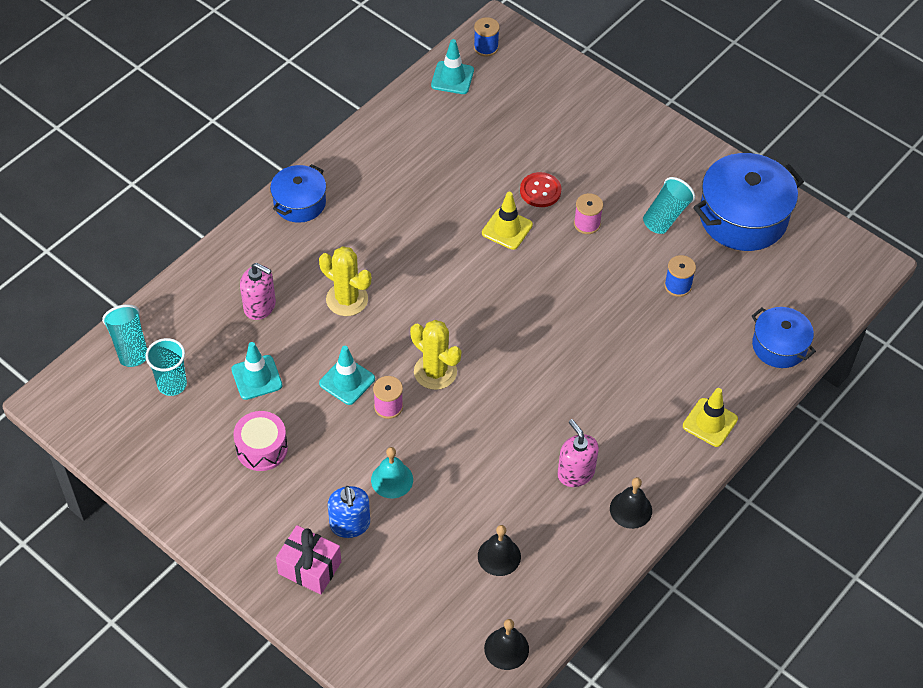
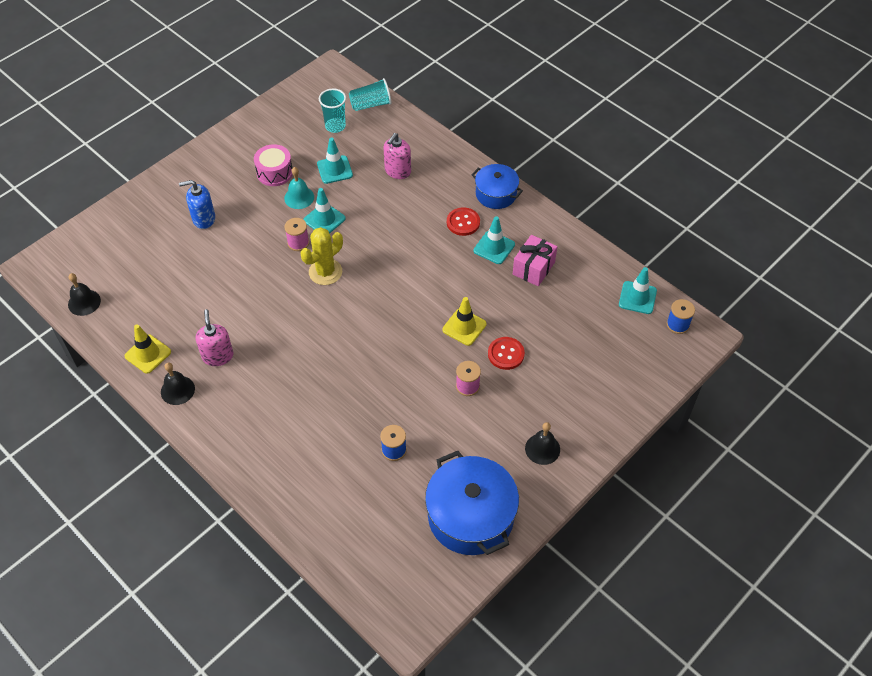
camera: 95 degrees right, 0 degrees up
(309, 568) = (175, 197): pink gift -> pink gift (533, 268)
(347, 299) = (399, 221): yellow cactus -> none
(348, 234) = (463, 222): none -> red button
(387, 203) = (494, 247): none -> turquoise traffic cone
(392, 479) = (235, 243): turquoise bell -> turquoise bell (299, 197)
(499, 556) = (158, 302): black bell -> black bell (542, 449)
(575, 473) = (218, 356): pink soap dispenser -> pink soap dispenser turned 75 degrees counterclockwise
(665, 216) = (474, 449): turquoise cup -> none
(710, 422) = (247, 457): yellow traffic cone -> yellow traffic cone (148, 354)
(779, 346) = (319, 525): blue pot -> none

